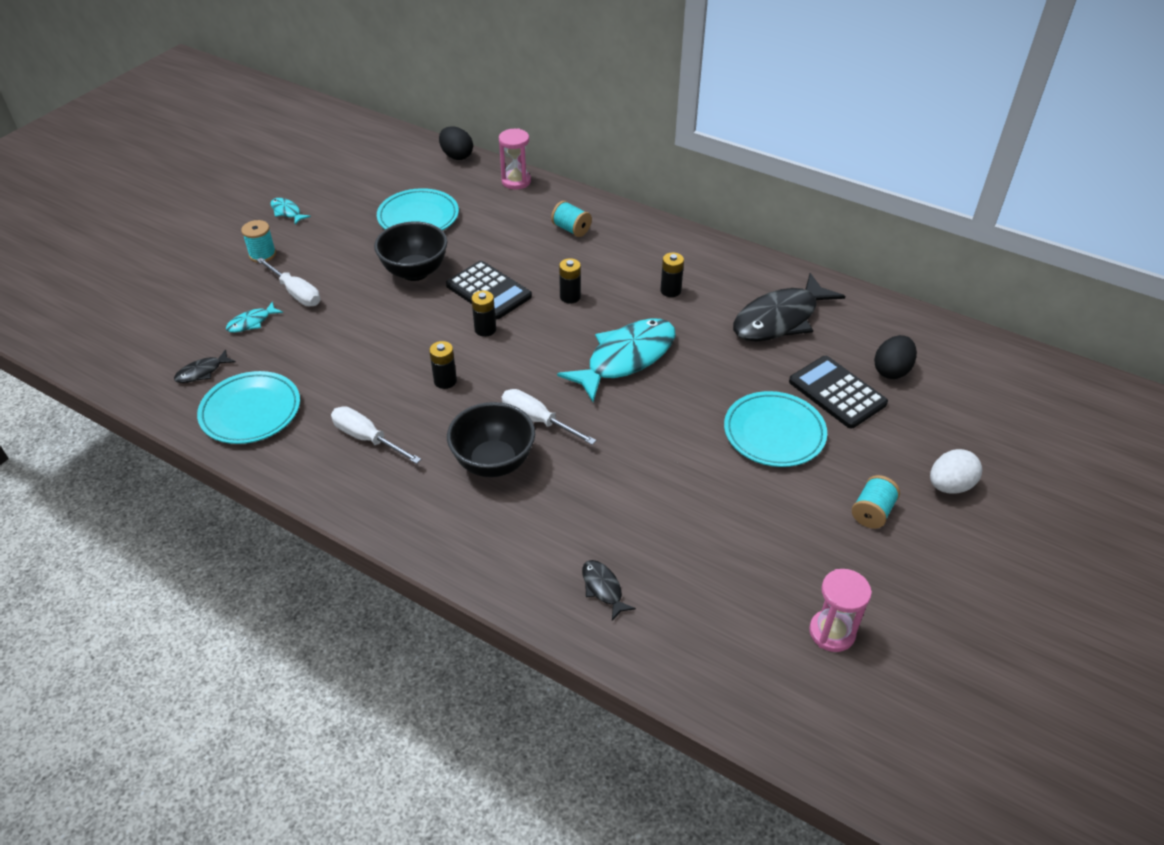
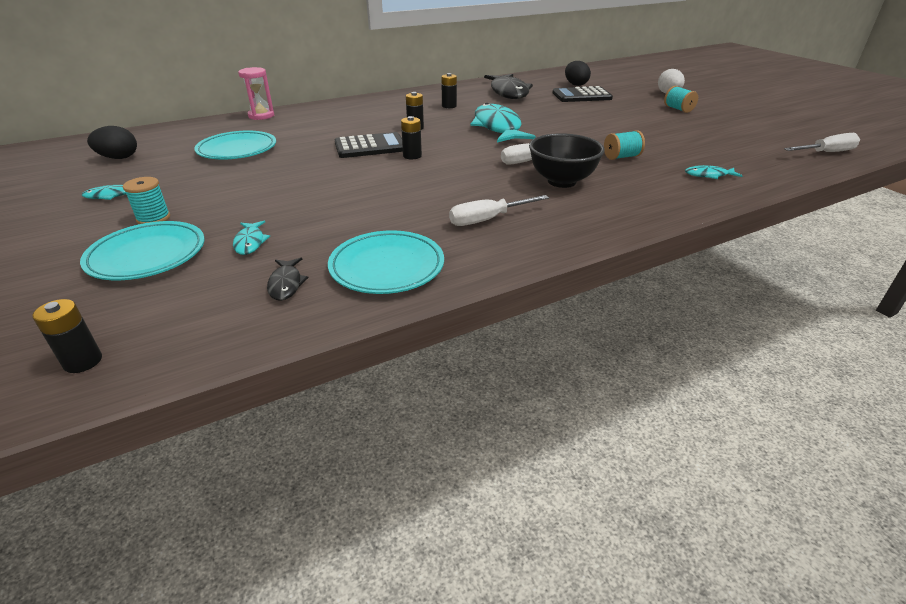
camera: 60 degrees left, 10 degrees down
(296, 293) = (244, 213): white screwdriver -> white screwdriver (826, 153)
(415, 272) = (304, 164): black bowl -> none
(445, 381) = (453, 179): black battery -> black battery (83, 361)
(457, 156) = (189, 125): black egg -> black egg (119, 158)
(571, 229) = (345, 114): turquoise spool -> turquoise spool (621, 157)
(603, 588) = (708, 175): black fish -> turquoise fish
(774, 433) = (601, 112): turquoise plate -> turquoise plate (147, 255)
(832, 632) = (764, 134): pink hourglass -> none

